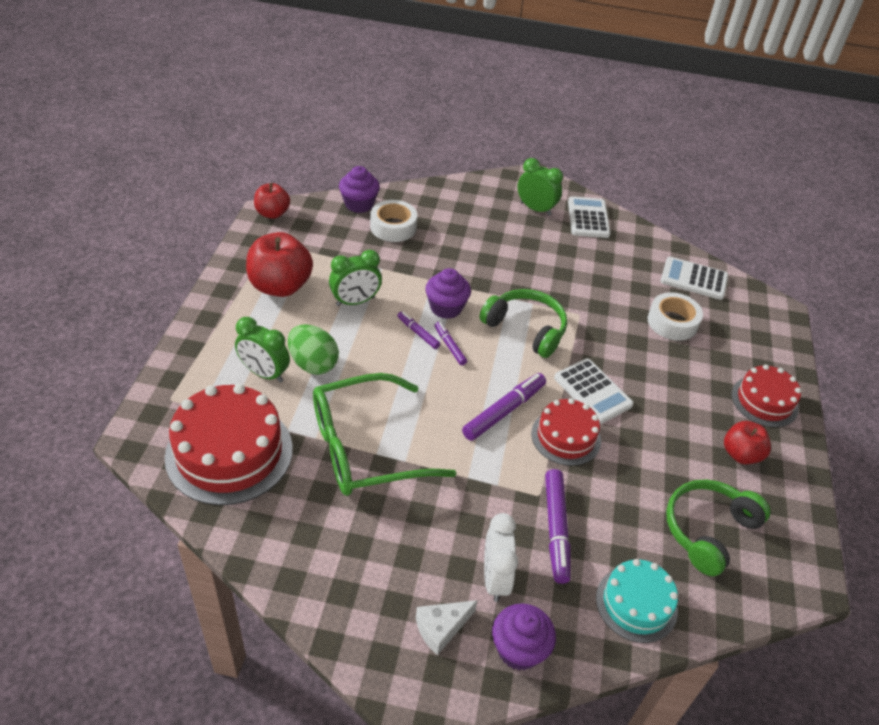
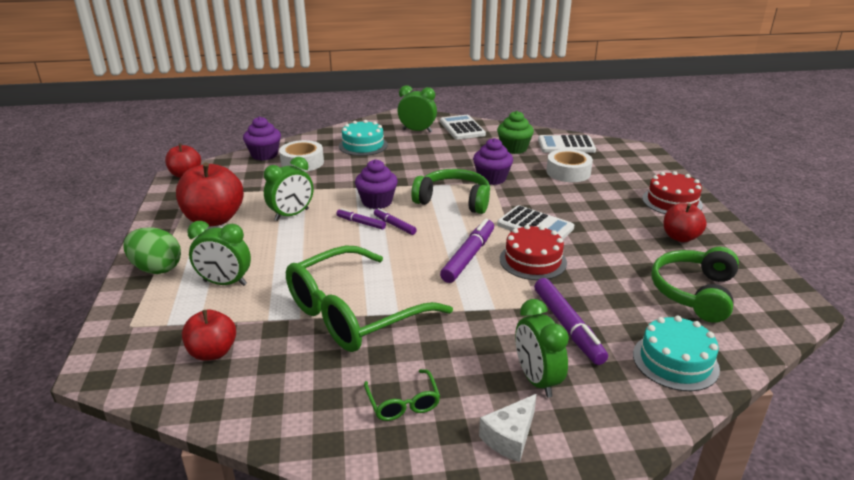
camera: 15 degrees left, 15 degrees down
(229, 452) = (213, 352): red cake -> red apple
(313, 364) = (271, 265): green egg -> green egg (156, 269)
(367, 562) = (403, 403): none -> green glasses
(466, 217) = (363, 145): none -> turquoise cake
(495, 578) = (536, 380): white clock -> green clock
(519, 649) = (596, 430): purple cupcake -> purple cupcake (492, 178)
(630, 267) = (514, 148): none -> green cupcake

